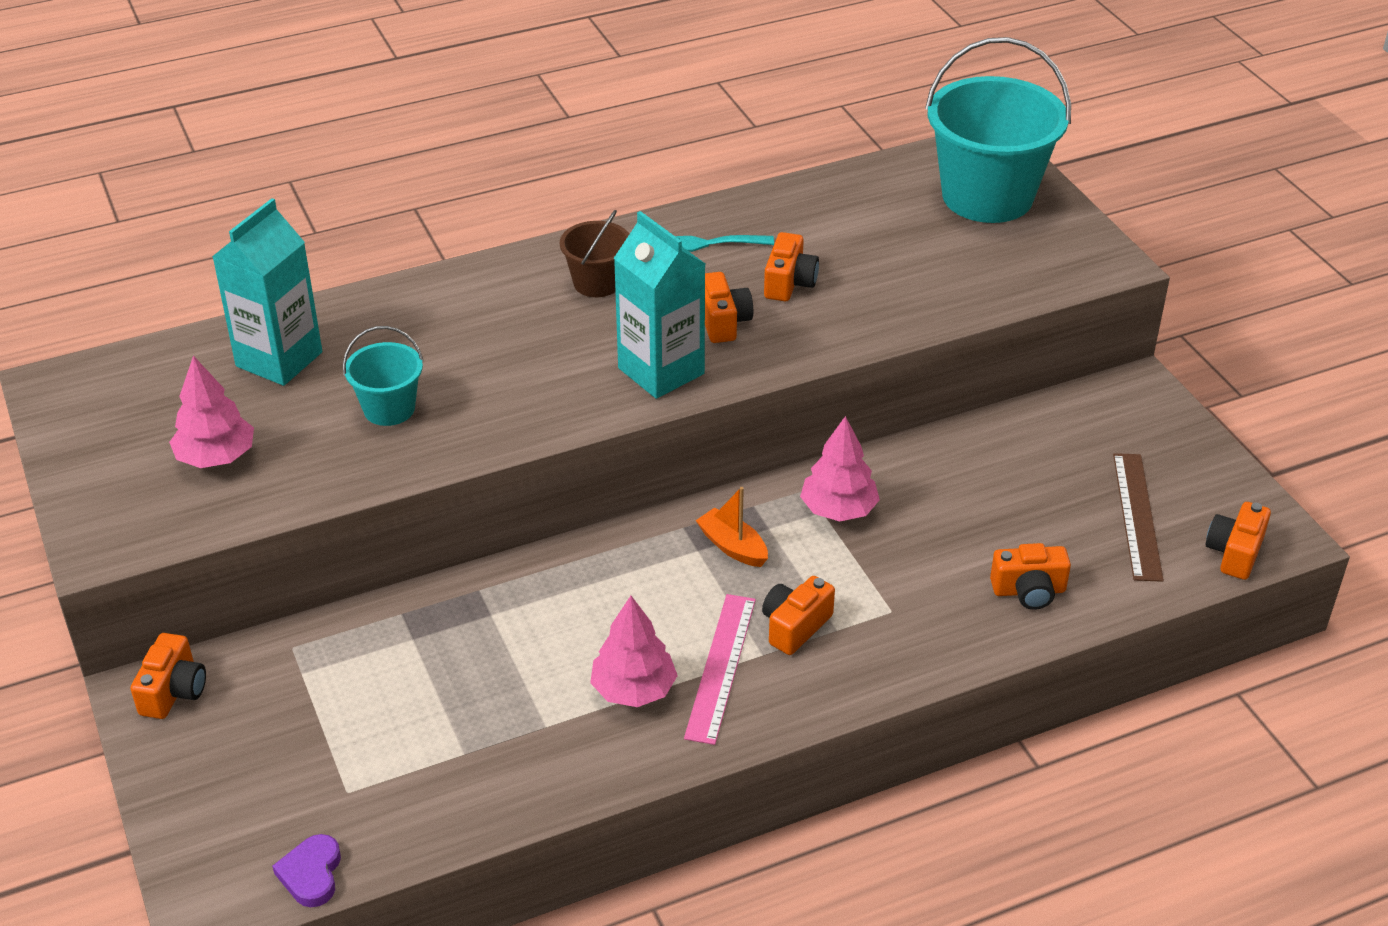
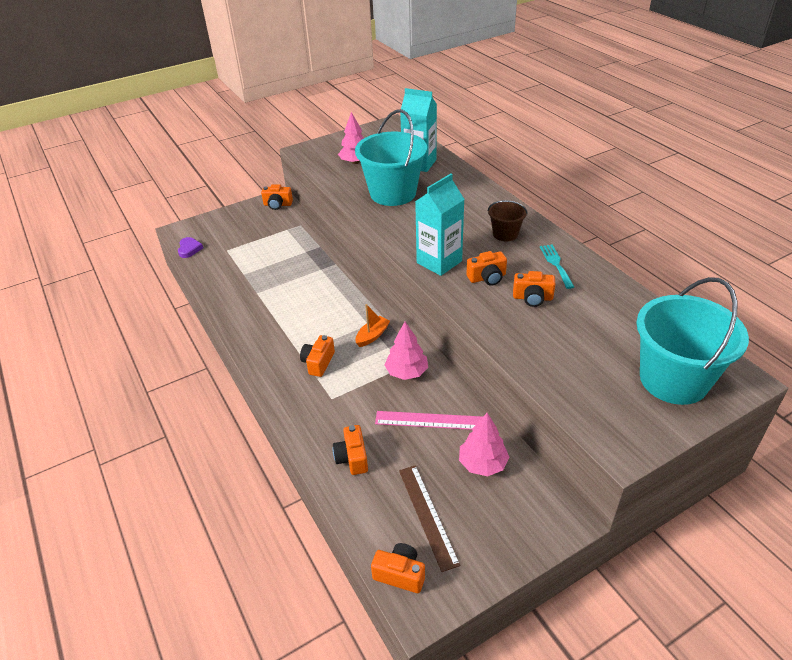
camera: 85 degrees right, 0 degrees up
(311, 874) = (189, 249): purple heart -> purple heart turned 90 degrees clockwise
(389, 409) = (393, 193): turquoise bucket -> turquoise bucket, size x2.02
(633, 690) = (277, 315): pink tree -> pink tree (482, 463)
(721, 667) = (291, 340): pink ruler -> pink ruler (429, 420)
(795, 626) = (318, 363): orange camera -> orange camera turned 105 degrees counterclockwise
(1137, 516) = (427, 515): brown ruler -> brown ruler turned 75 degrees clockwise

